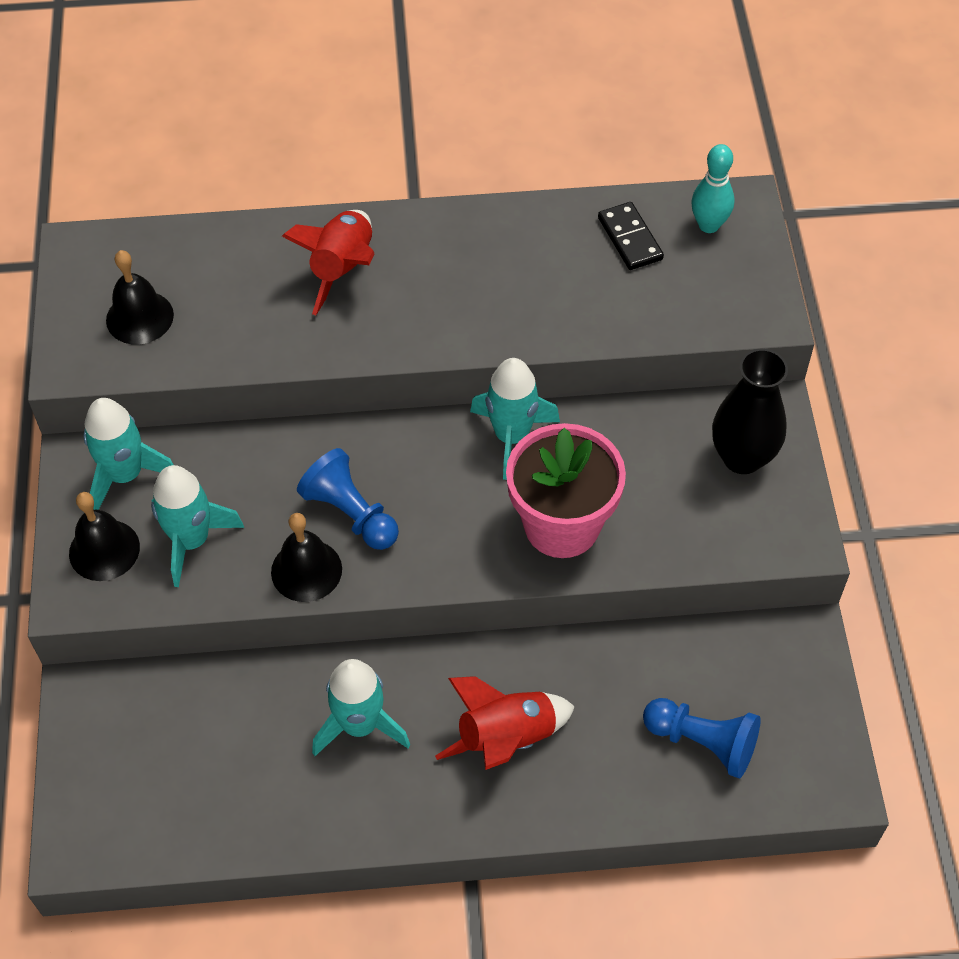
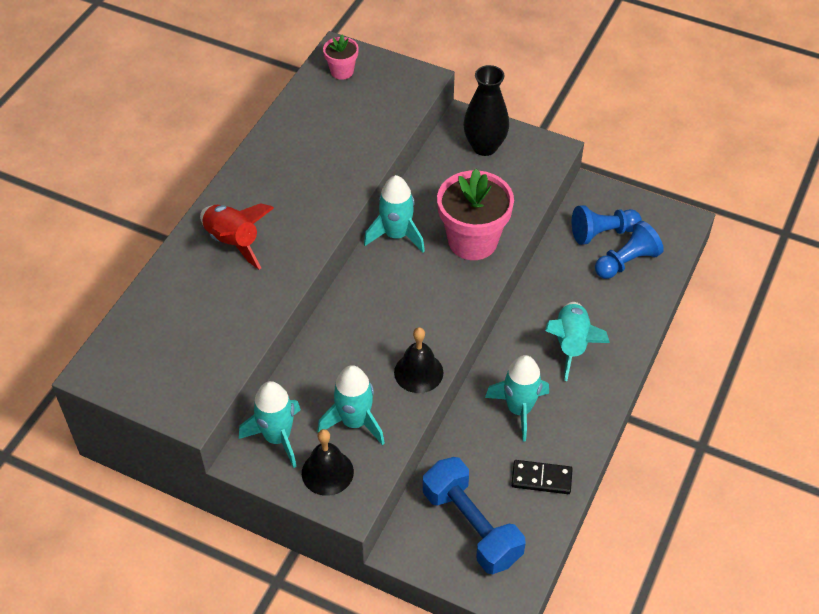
camera: 60 degrees left, 5 degrees down
(139, 317) = (183, 360): black bell -> none
(151, 755) = (471, 526): none -> blue dumbbell
(351, 513) = (394, 333): blue pawn -> blue pawn (602, 233)
(506, 738) = (571, 345): red rocket -> turquoise rocket
(630, 238) = (323, 106): black domino -> black domino (541, 478)
(708, 225) = (342, 71): turquoise bowling pin -> pink flower pot

